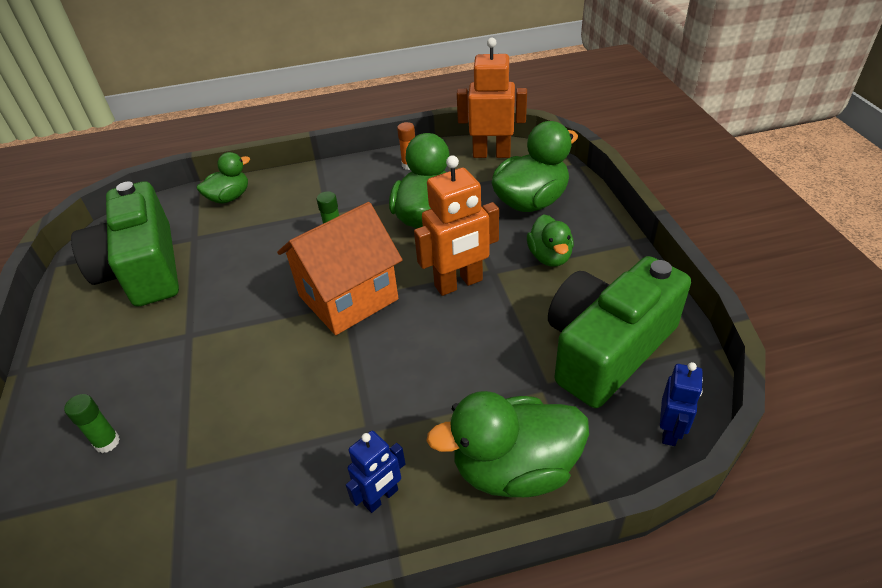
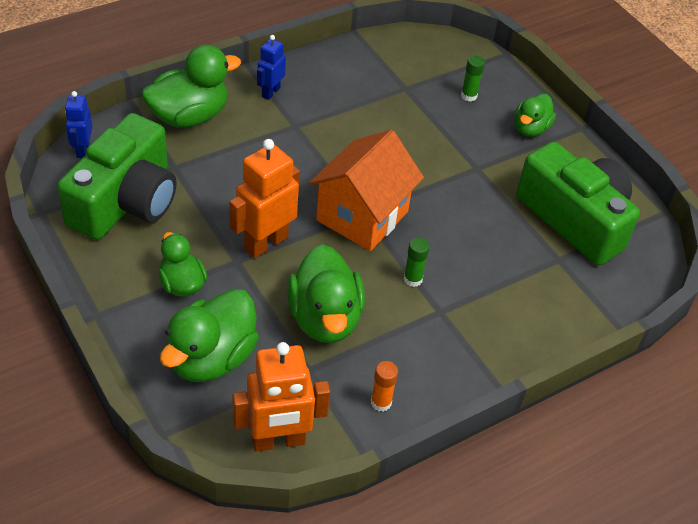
camera: 155 degrees right, 5 degrees up
(229, 197) = (567, 317): green duck -> green duck (530, 128)

